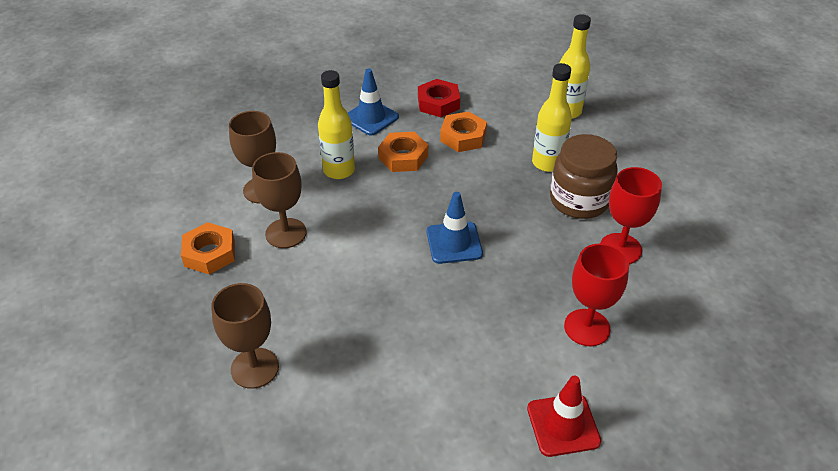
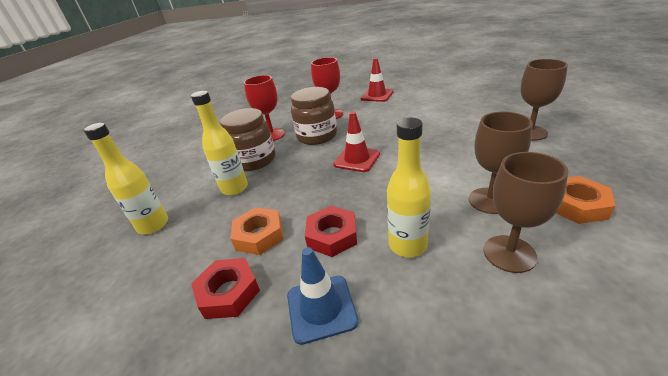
camera: 140 degrees left, 10 degrees down
(403, 157) = (332, 235): orange nut -> red nut
(454, 243) = (357, 159): blue traffic cone -> red traffic cone
(550, 267) = (317, 136): none -> brown jar

